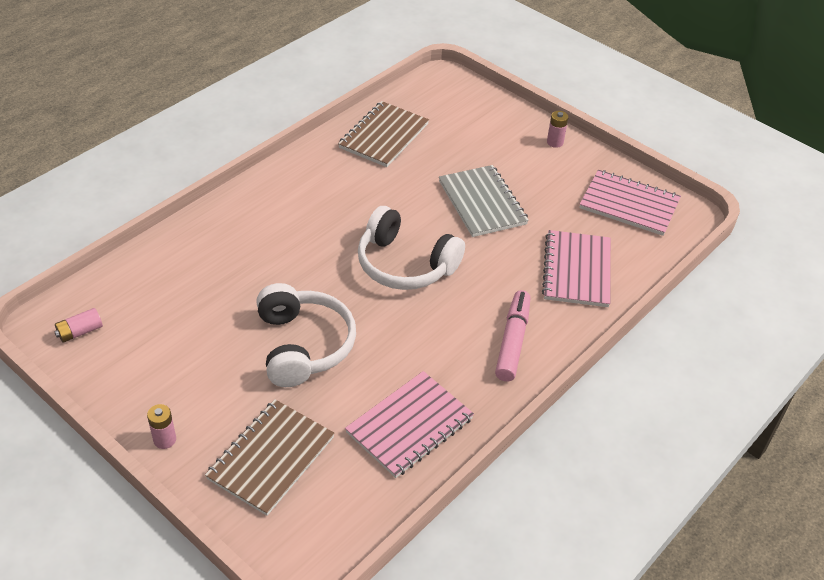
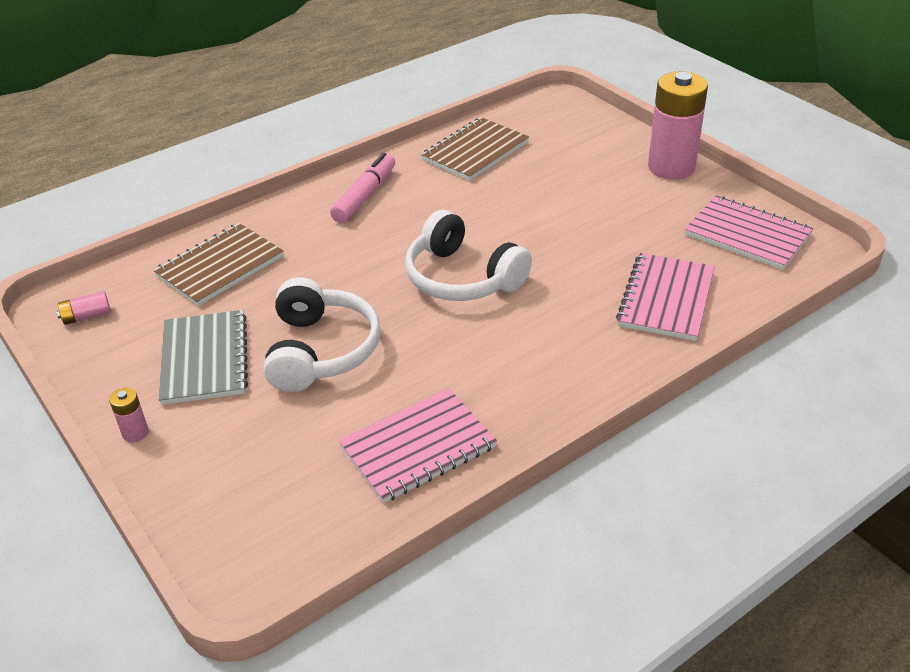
camera: 15 degrees right, 5 degrees down
(271, 458) = (246, 465): brown notebook -> brown notebook (220, 266)
(482, 203) = (569, 222): grey notebook -> grey notebook (204, 359)
(512, 341) = (568, 368): pink marker -> pink marker (365, 196)
(555, 142) = (671, 167): pink battery -> pink battery, size x2.40

